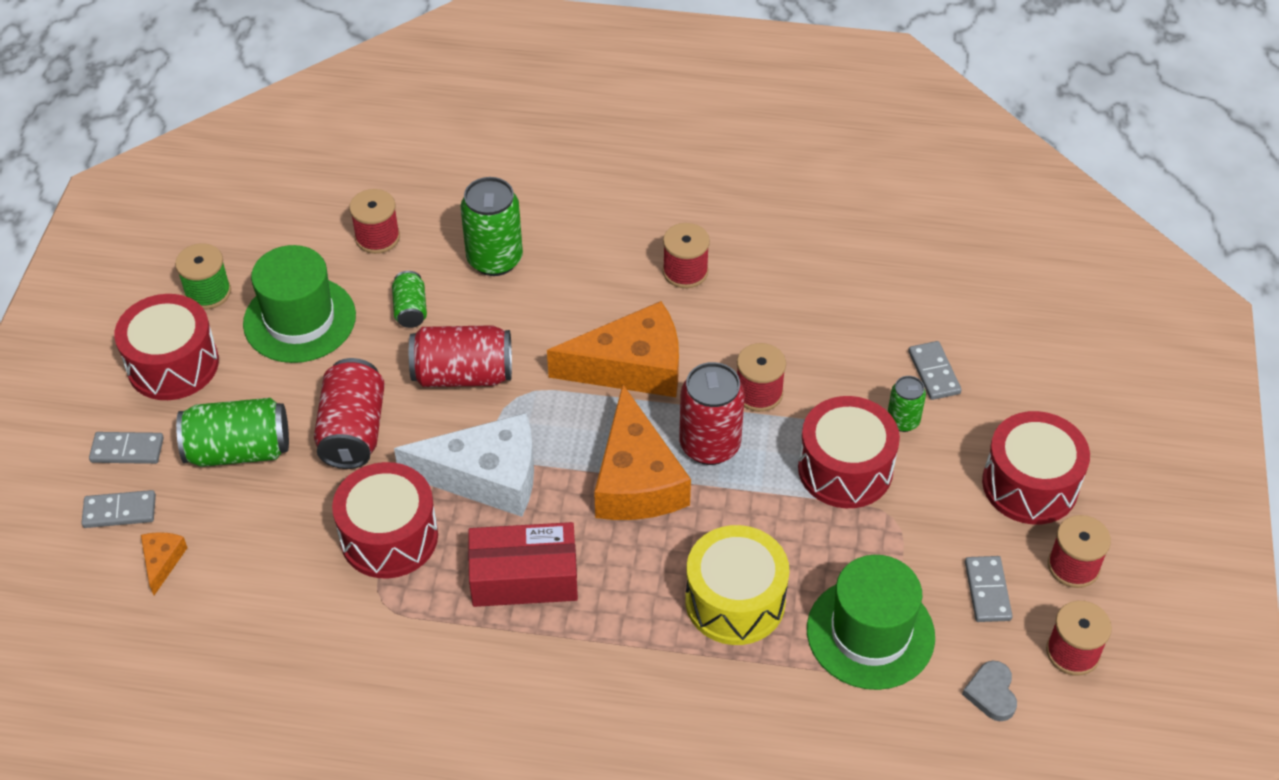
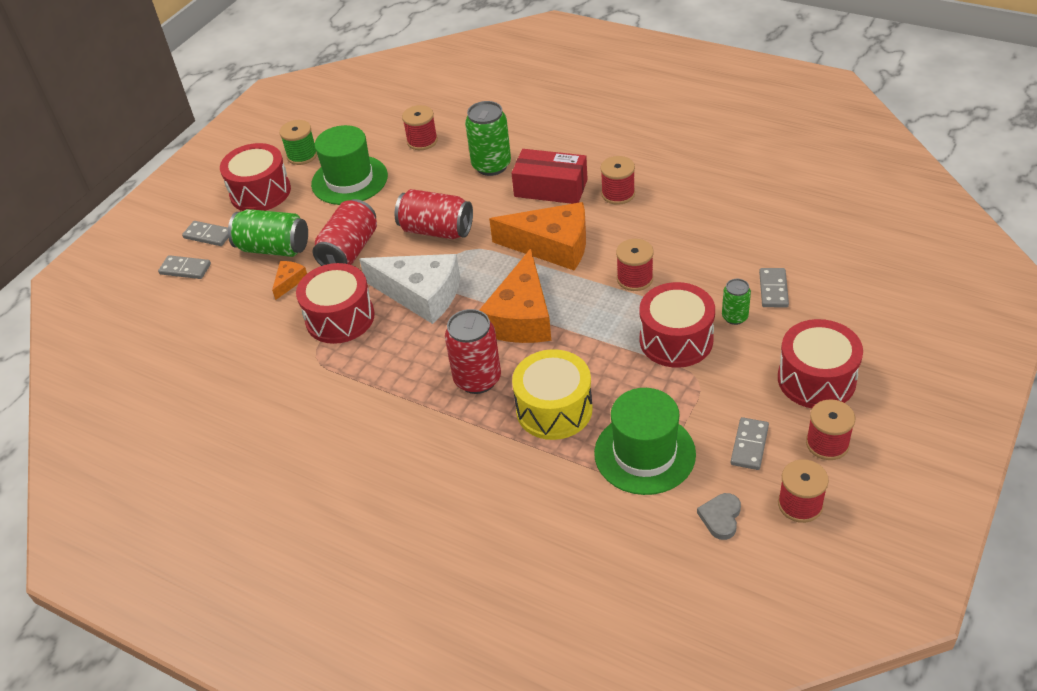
camera: 25 degrees right, 5 degrees down
(162, 561) = (194, 303): orange cheese -> orange cheese (289, 281)
(410, 310) = (422, 186): green can -> none
(524, 577) = (415, 361): red box -> red box (551, 188)
(709, 445) = (583, 305): red can -> red can (477, 379)

